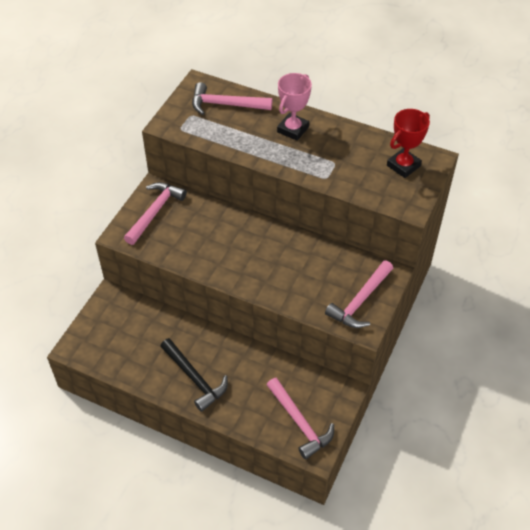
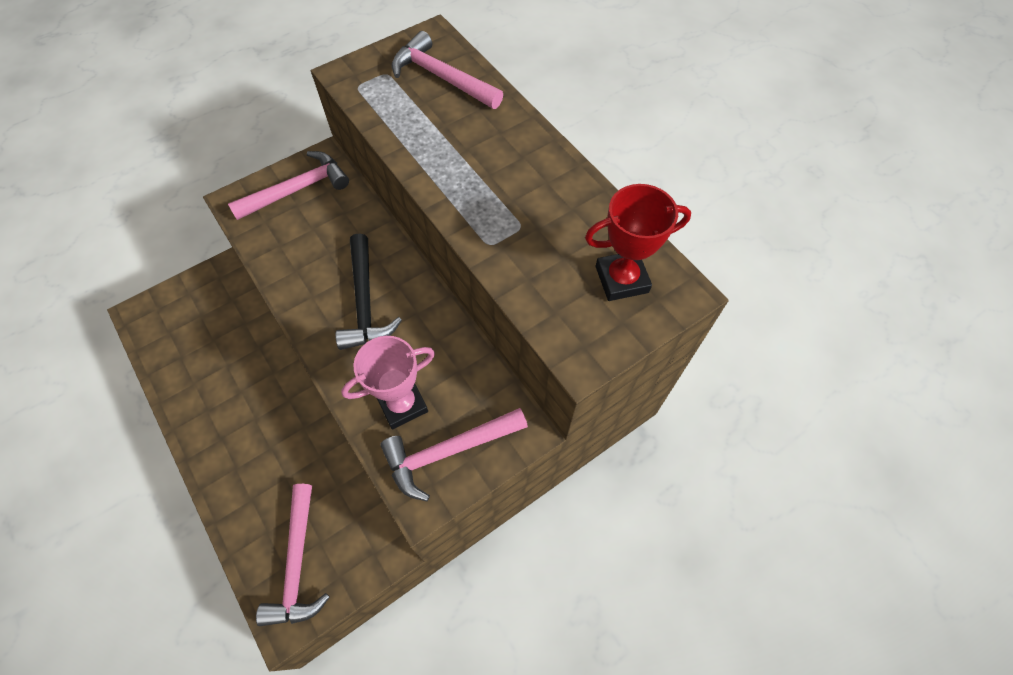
camera: 30 degrees right, 10 degrees up
(195, 378) = (228, 426): black hammer -> black hammer (365, 302)
(293, 129) = (502, 150): pink trophy -> pink trophy (402, 404)

